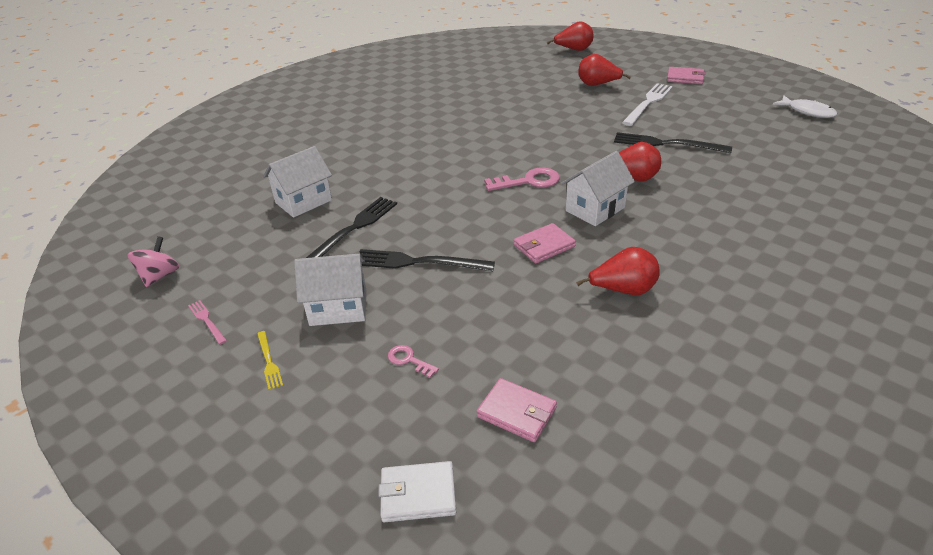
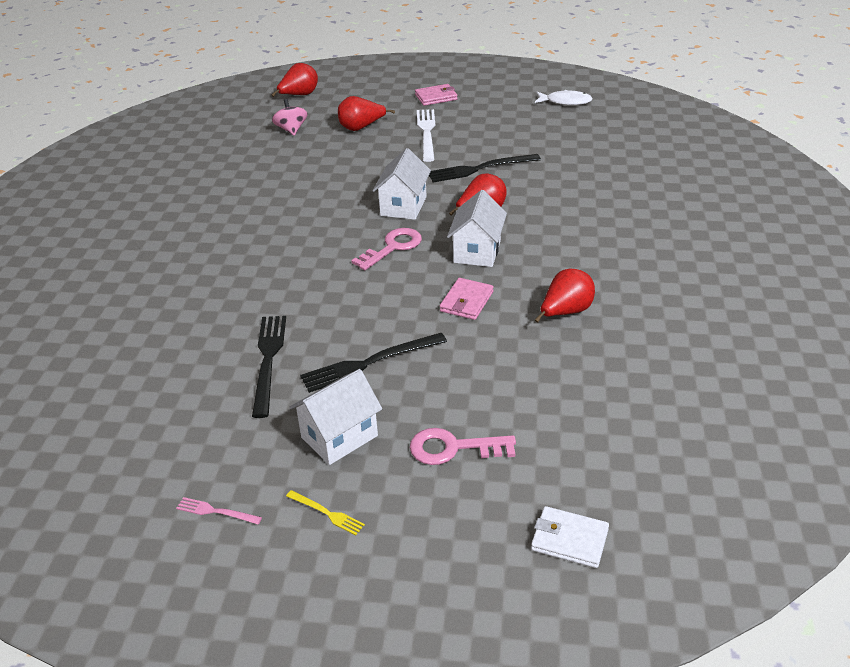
camera: 35 degrees left, 0 degrees up
(160, 276) = (102, 497): pink spinning top -> pink spinning top (291, 130)
(303, 201) = (179, 354): white house -> white house (403, 206)
(409, 360) = (453, 448): pink key -> pink key, size x1.83
(418, 494) = (569, 540): white wallet -> white wallet turned 60 degrees clockwise
(516, 412) = (579, 443): pink wallet -> none

